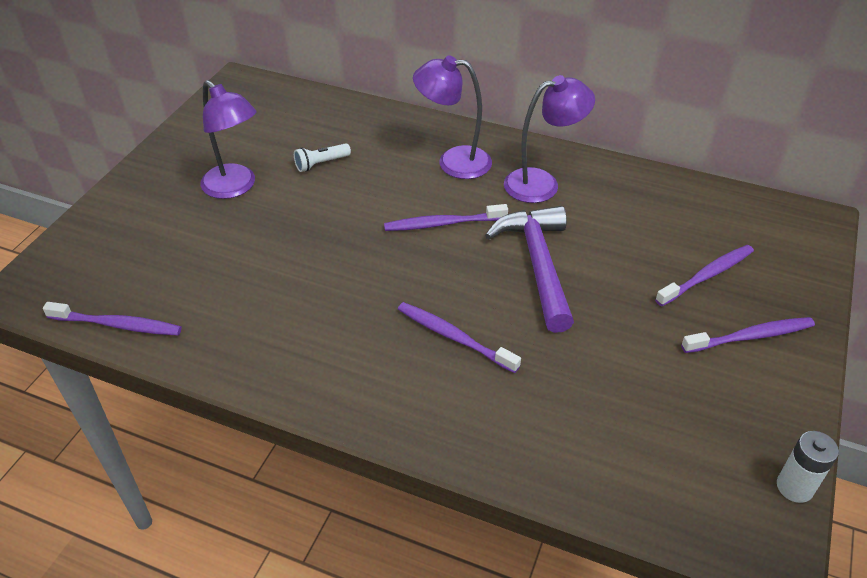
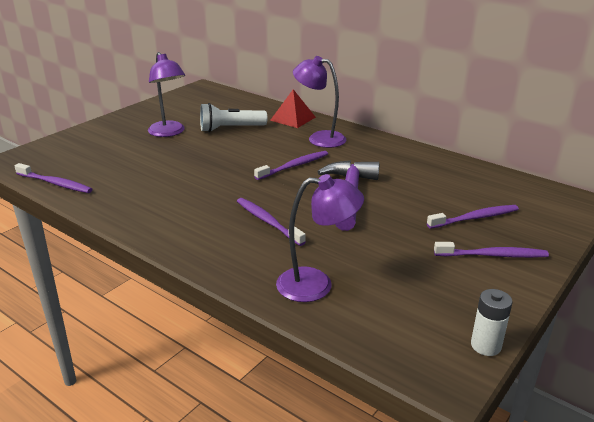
camera: 15 degrees right, 15 degrees down
(321, 164) = (230, 129): white flashlight -> white flashlight, size x1.72
(400, 127) = (293, 118): none -> red pyramid
(442, 224) = (294, 166): purple toothbrush -> purple toothbrush turned 135 degrees clockwise
(542, 183) = (376, 156): purple lamp -> purple lamp (316, 284)

